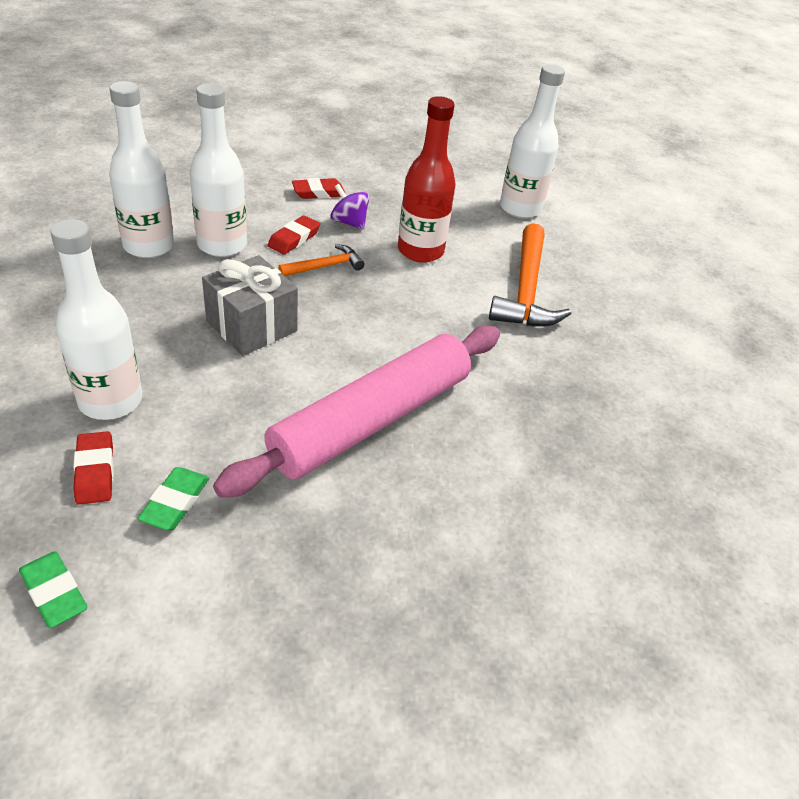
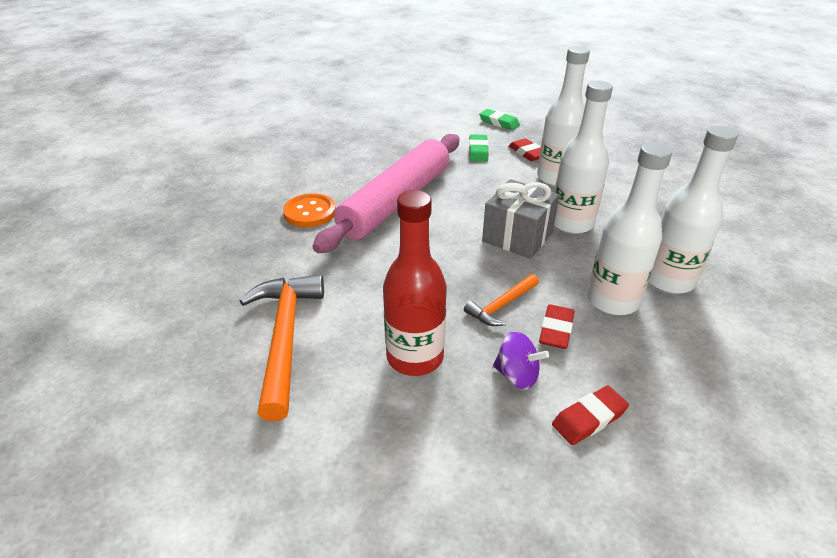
camera: 170 degrees right, 5 degrees down
(496, 432) = (310, 212): none -> orange button
(520, 208) = (290, 497): white bottle -> white bottle (571, 223)

